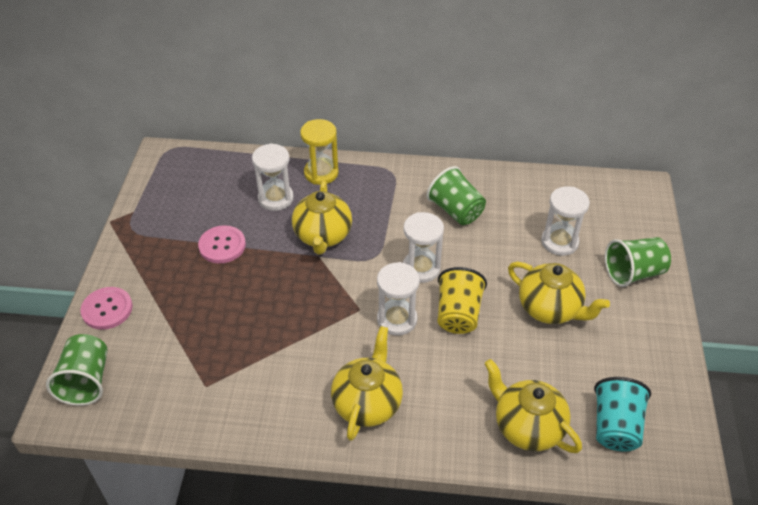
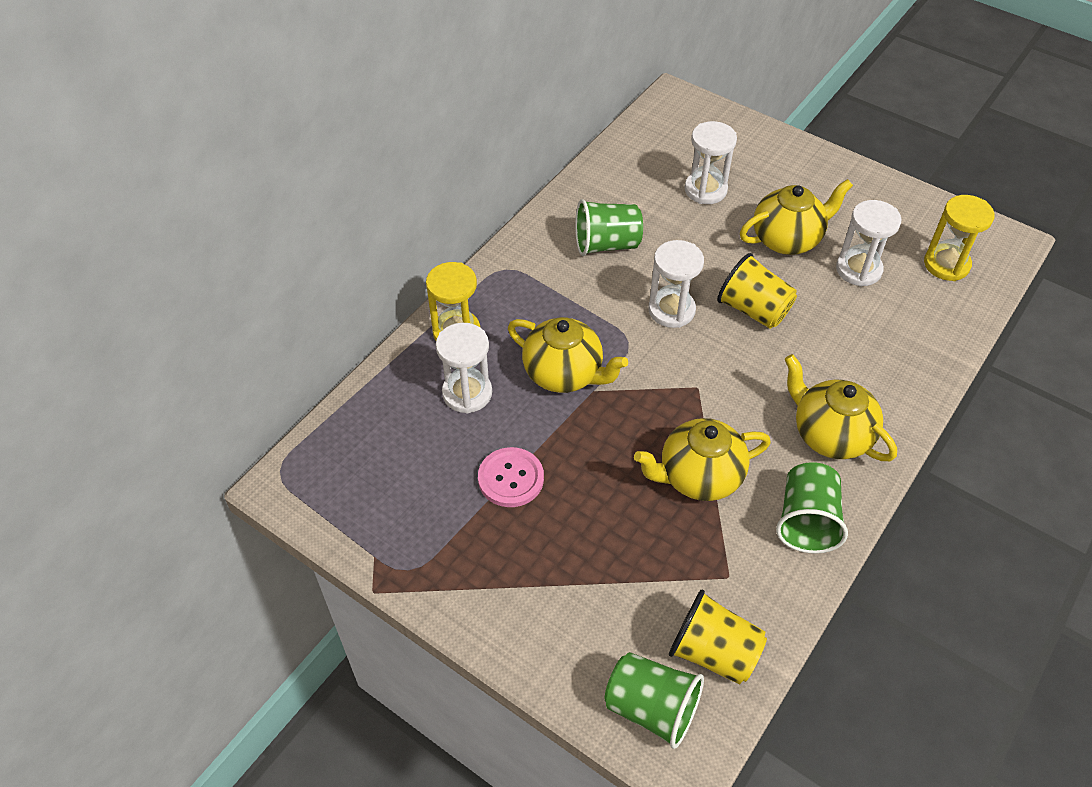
camera: 60 degrees left, 5 degrees up
(107, 309) = (540, 646): pink button -> none
(141, 399) = (713, 652): none -> yellow cup
(397, 319) = (731, 362): white hourglass -> white hourglass (858, 269)
(527, 427) = (918, 324): yellow teapot -> yellow teapot (698, 477)
(615, 426) = (946, 264): turquoise cup -> yellow hourglass
(633, 273) = (778, 161): green cup -> green cup (806, 521)

